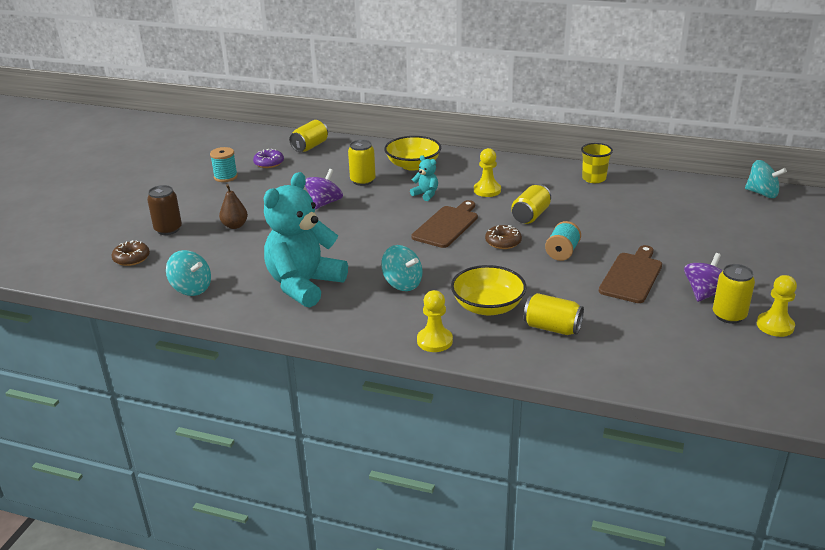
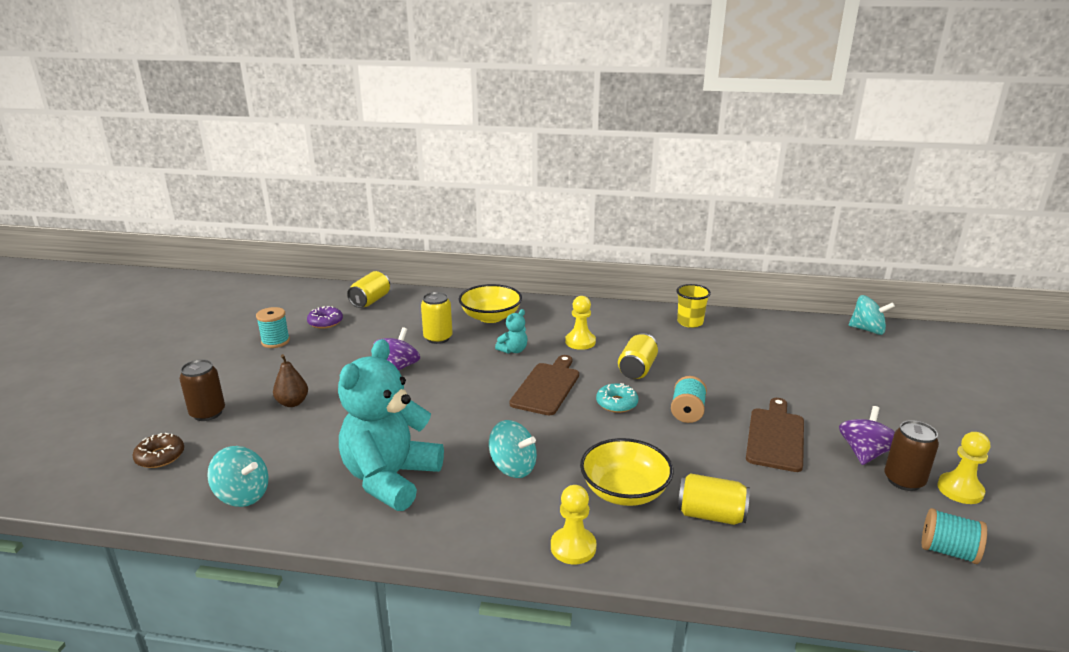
camera: 10 degrees left, 5 degrees down
(426, 194) = (513, 350): turquoise teddy bear -> turquoise teddy bear turned 105 degrees clockwise
(503, 242) = (616, 403): brown donut -> turquoise donut
(729, 315) = (904, 480): yellow can -> brown can
(738, 367) = (948, 551): none -> turquoise spool

